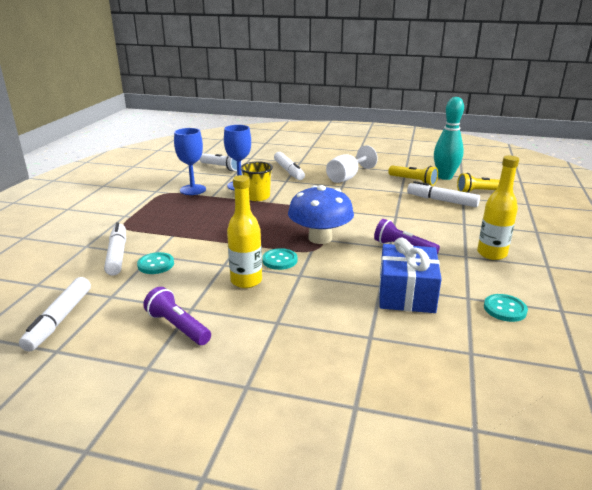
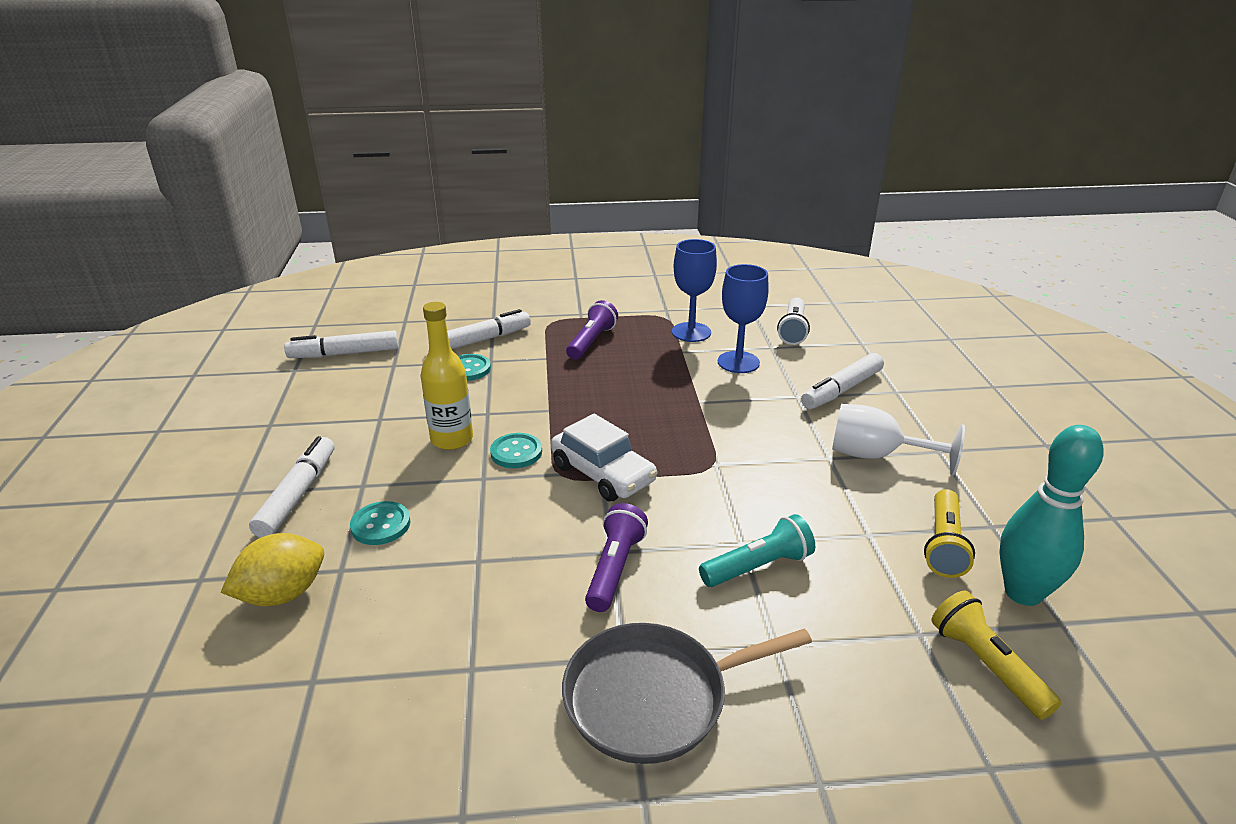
camera: 70 degrees right, 5 degrees up
(178, 327) = (342, 421): purple flashlight -> purple flashlight (591, 341)
(257, 197) = (709, 387): yellow cup -> none
(320, 238) = (603, 473): blue mushroom -> white car
(387, 363) = (283, 594): none -> yellow lemon
(406, 293) = (462, 591): blue gift -> none
(414, 216) = (758, 567): none -> turquoise flashlight
(442, 201) = (871, 600): white marker -> white marker (297, 495)
(491, 254) = (653, 697): yellow bottle -> grey pan
(505, 309) = (444, 722): turquoise button -> turquoise button (381, 525)

